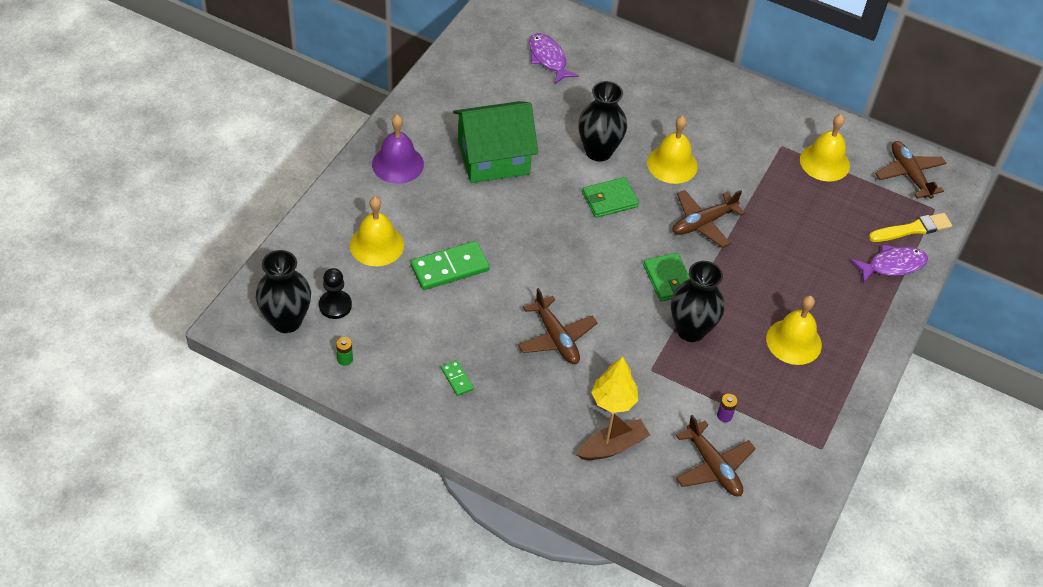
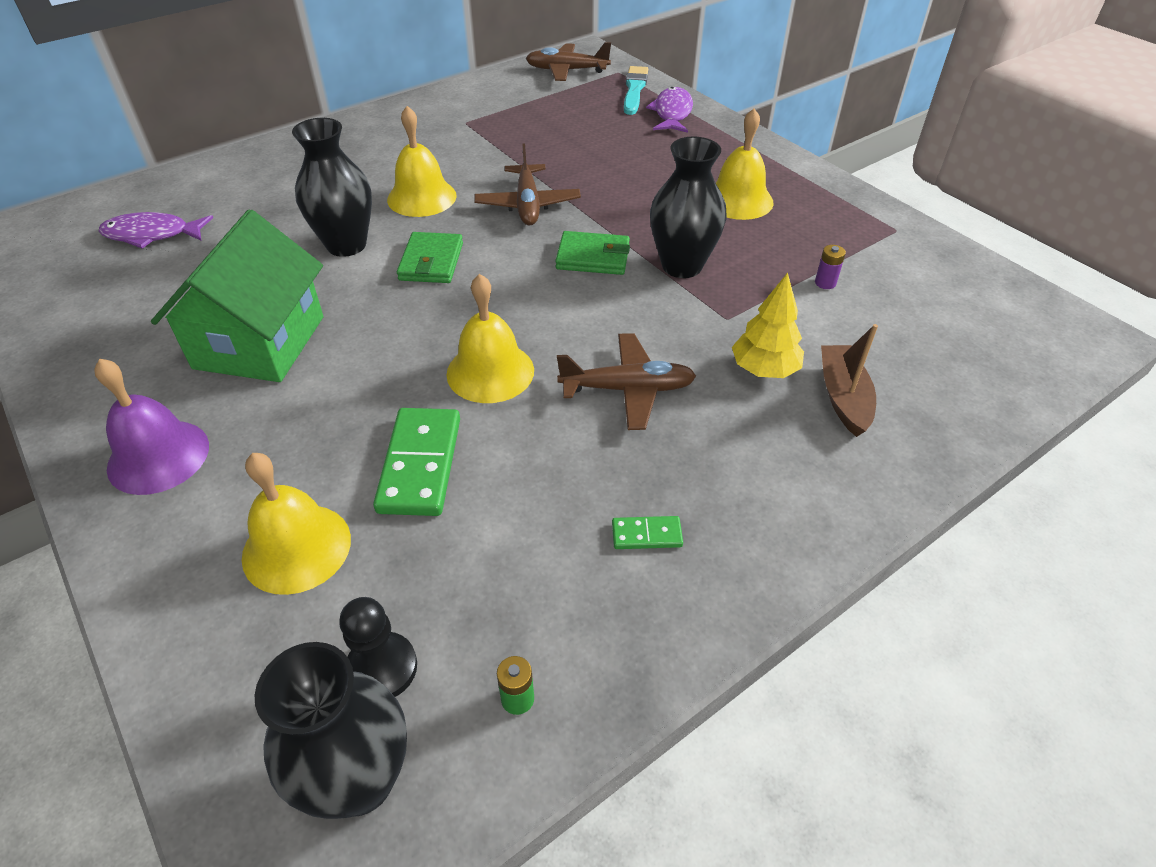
camera: 60 degrees left, 5 degrees down
(713, 467) = (902, 317): brown plane -> none
(824, 162) = (510, 106): yellow bell -> yellow bell (490, 372)
(912, 229) = (634, 89): yellow brush -> turquoise brush

